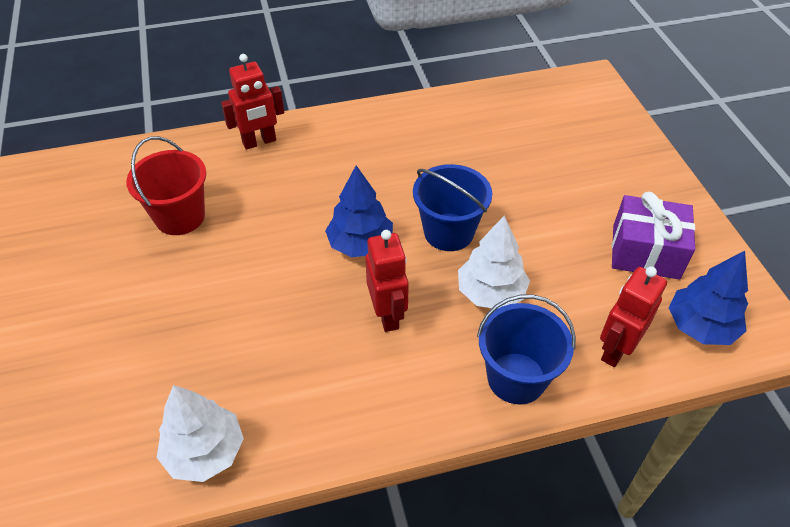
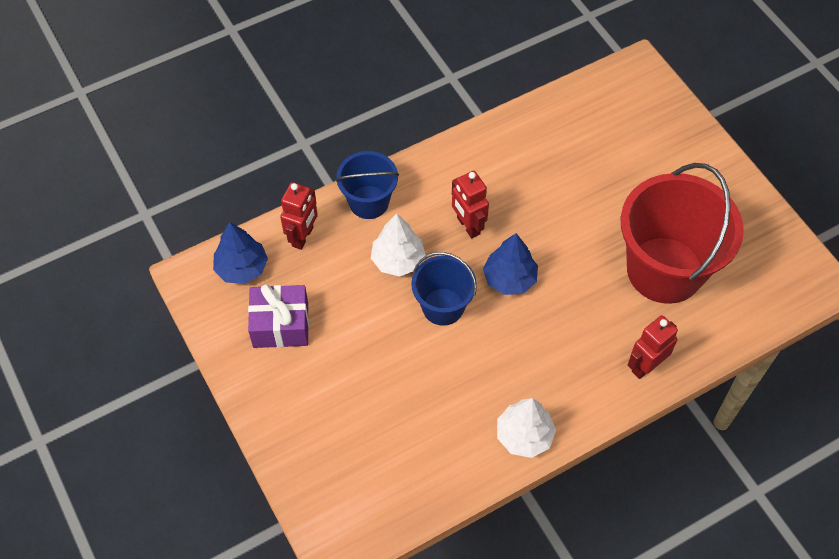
camera: 165 degrees right, 10 degrees up
(180, 217) = (664, 270): red bucket -> red bucket, size x1.85
(205, 451) = (545, 118): white tree -> white tree (524, 436)

